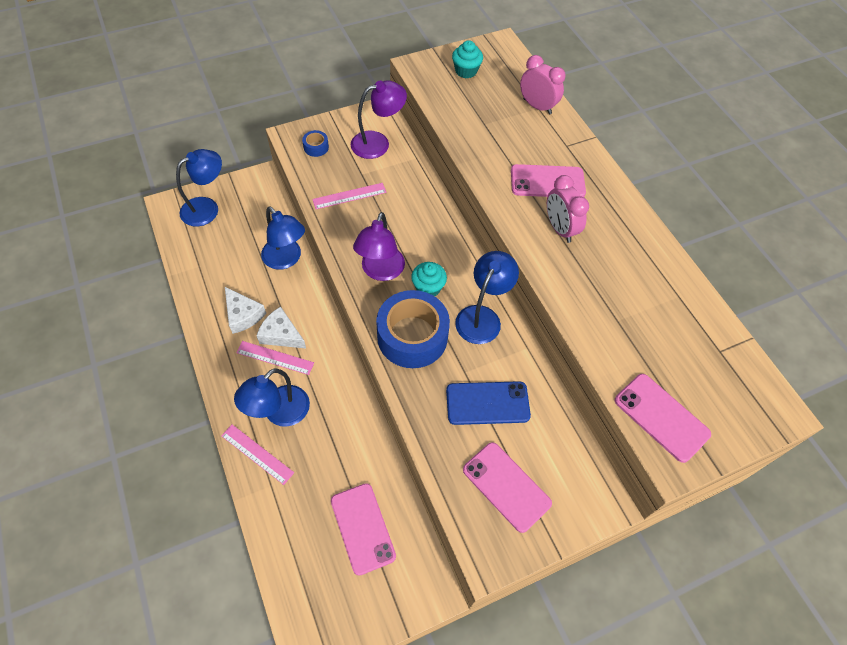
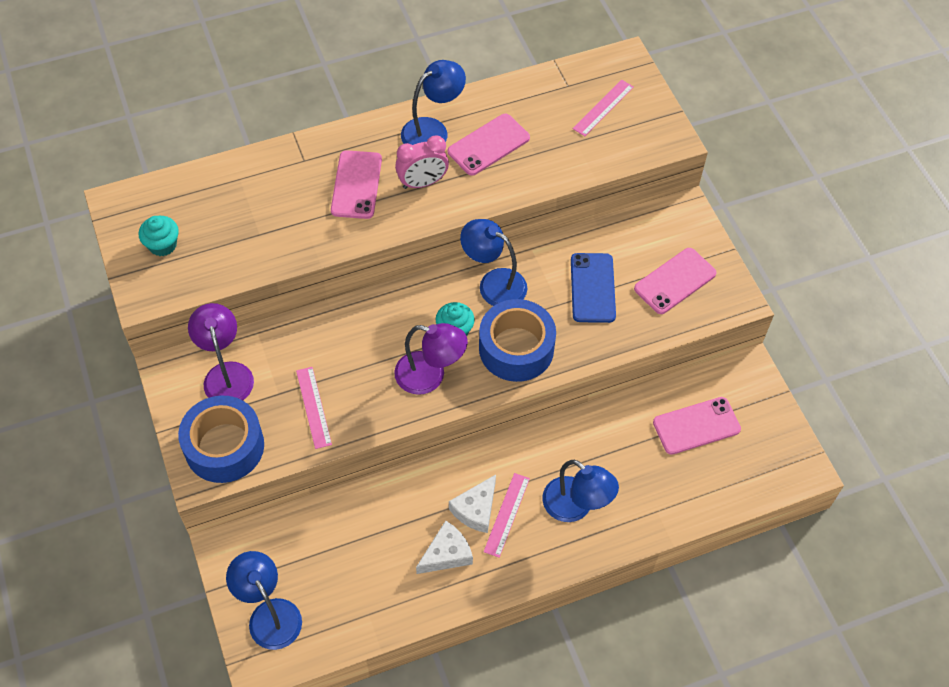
camera: 85 degrees left, 0 degrees up
(257, 454) = (623, 526): pink ruler -> pink ruler (603, 108)
(286, 259) = (366, 508): blue lamp -> blue lamp (432, 130)
(316, 147) = (224, 446): blue tape -> blue tape, size x2.37
(537, 106) = (237, 179): pink clock -> none
(661, 417) = (633, 140): pink phone -> pink phone (488, 145)

